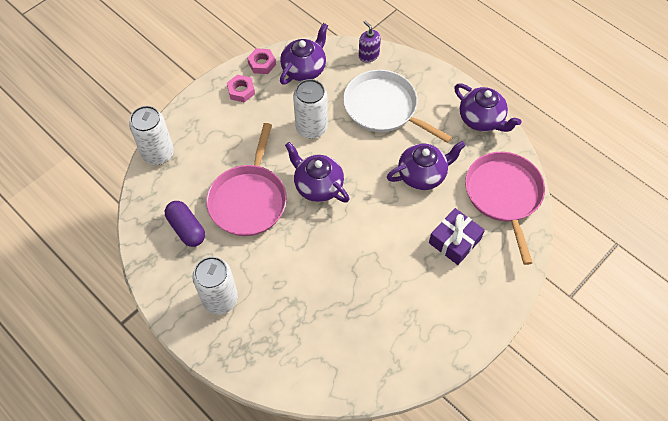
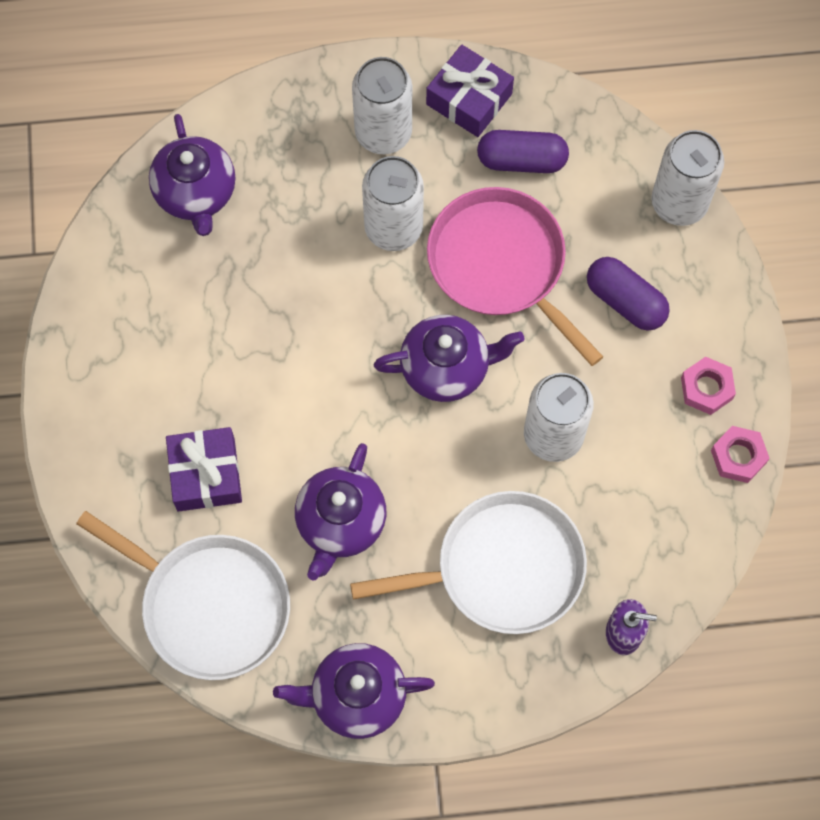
camera: 130 degrees right, 10 degrees up
(170, 275) = (469, 99): none -> purple gift
(225, 143) = (625, 301): none -> purple capsule
(268, 256) = (393, 228): none -> white can
(304, 69) = (676, 512): purple teapot -> purple teapot (196, 193)
(504, 195) = (210, 605): pink pan -> white pan

